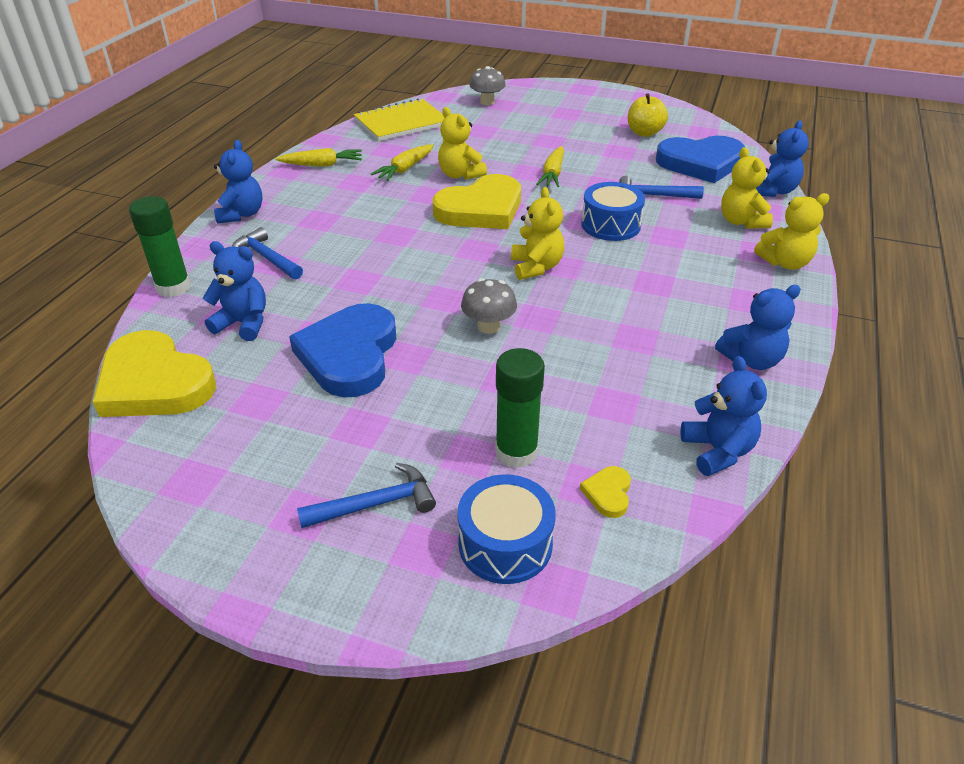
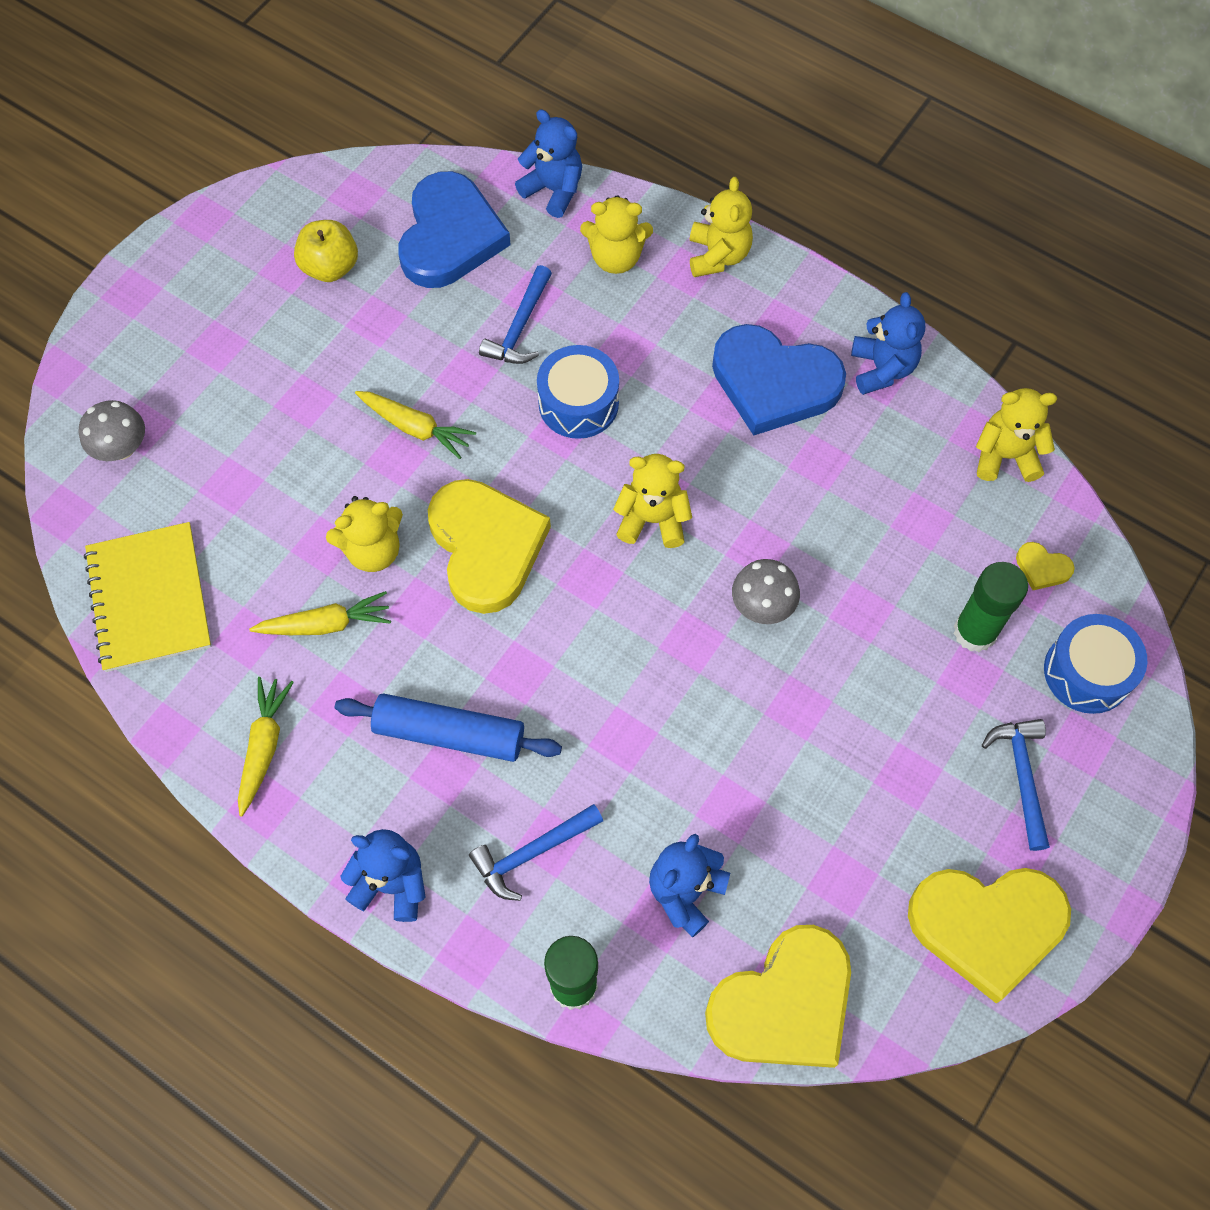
camera: 75 degrees left, 25 degrees up
(221, 496) = (987, 926): none -> yellow heart
(345, 217) = (449, 733): none -> blue rolling pin
(349, 355) = (781, 770): blue heart -> blue heart (774, 383)
(405, 169) = (325, 624): yellow carrot -> yellow carrot turned 60 degrees counterclockwise
(717, 451) = (1005, 456): blue teddy bear -> yellow teddy bear

